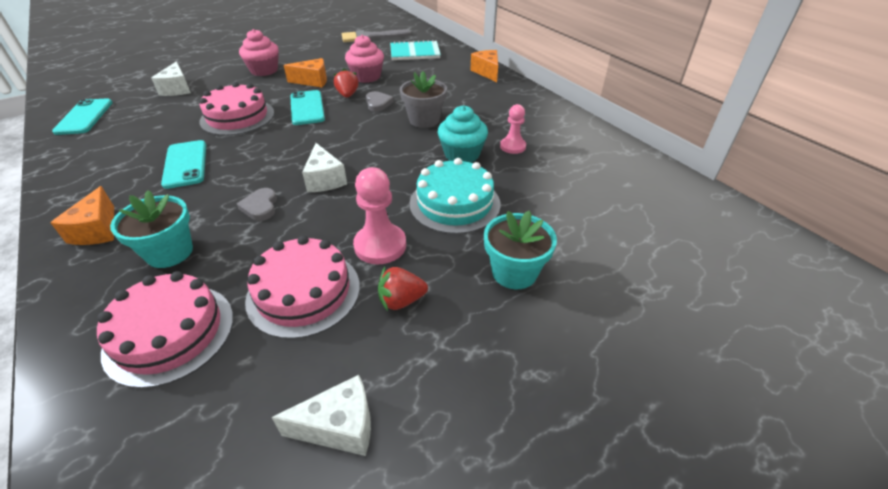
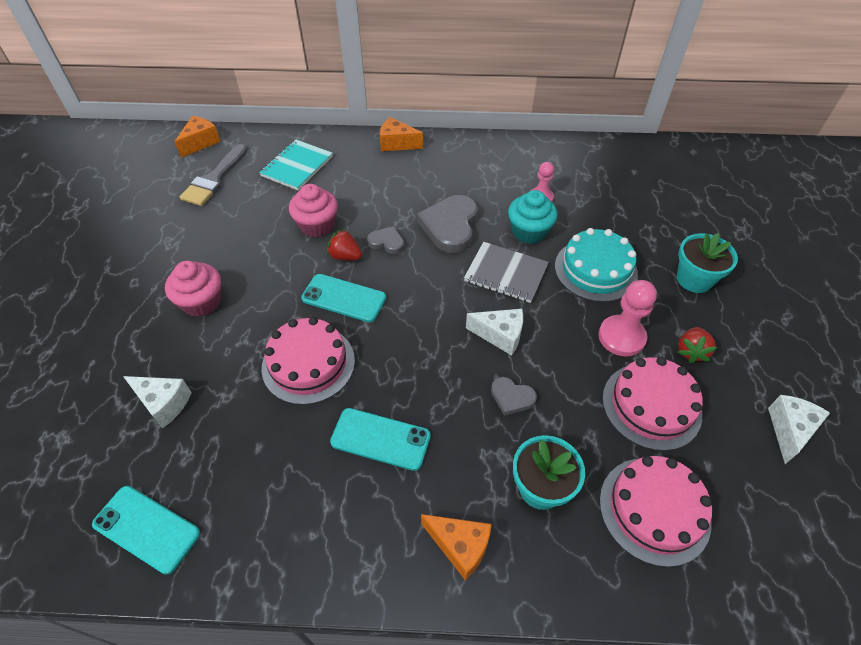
camera: 55 degrees left, 10 degrees up
(312, 81) = (281, 270): orange cheese -> orange cheese (200, 143)
(398, 160) = (505, 274): none -> grey notebook
(424, 120) = (450, 226): grey flower pot -> grey heart

